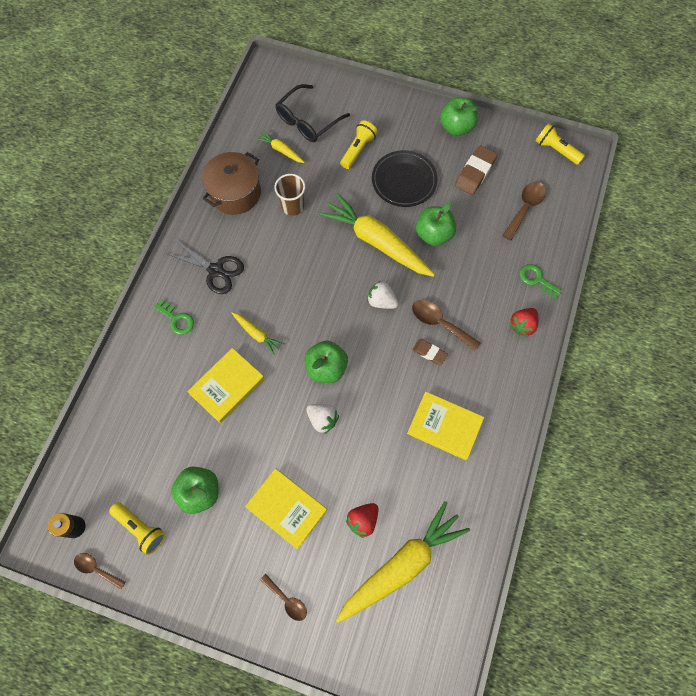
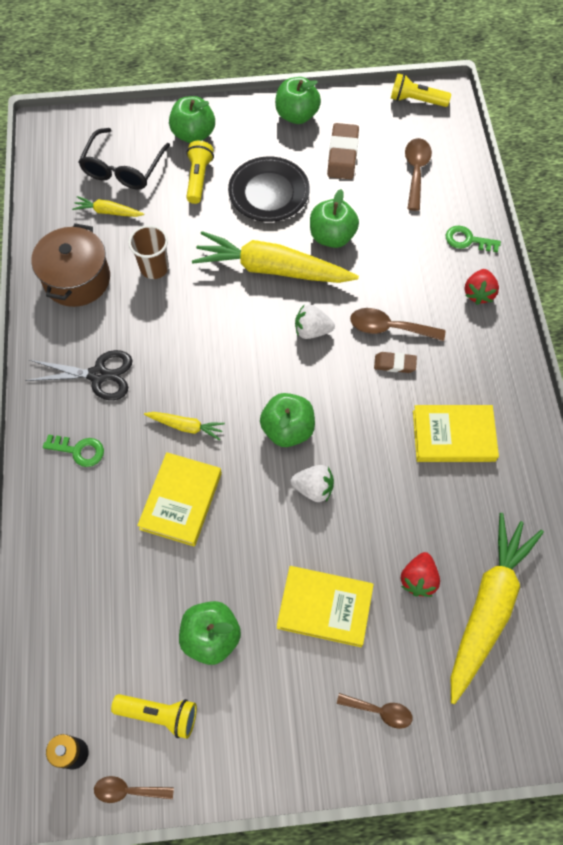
camera: 25 degrees left, 5 degrees down
(371, 113) = (193, 134): none -> green apple

